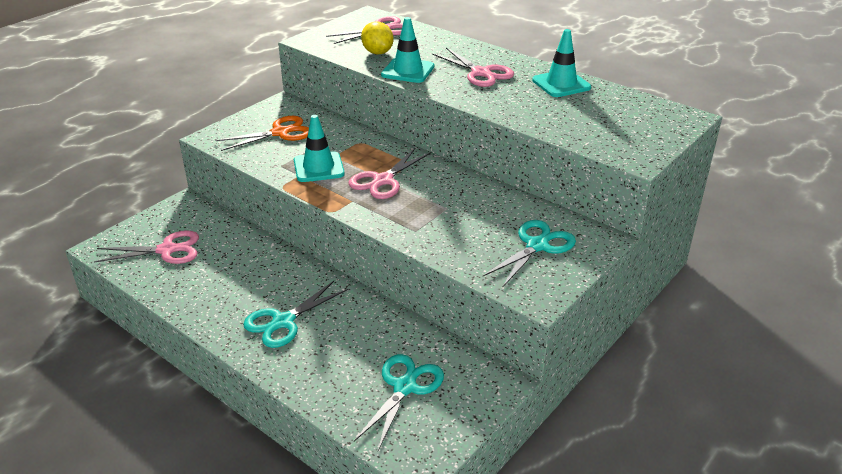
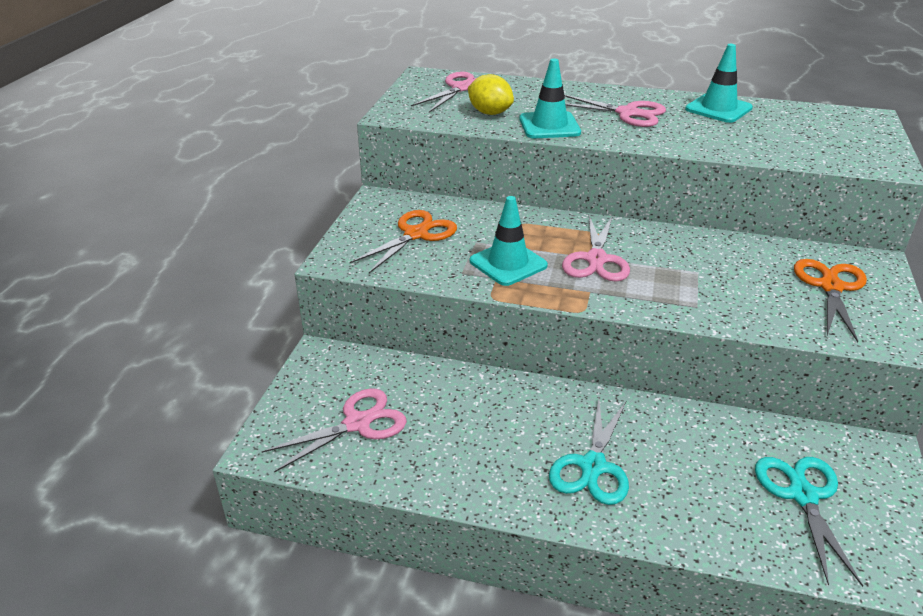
camera: 25 degrees left, 0 degrees up
(537, 246) = (830, 287): turquoise scissors -> orange scissors

